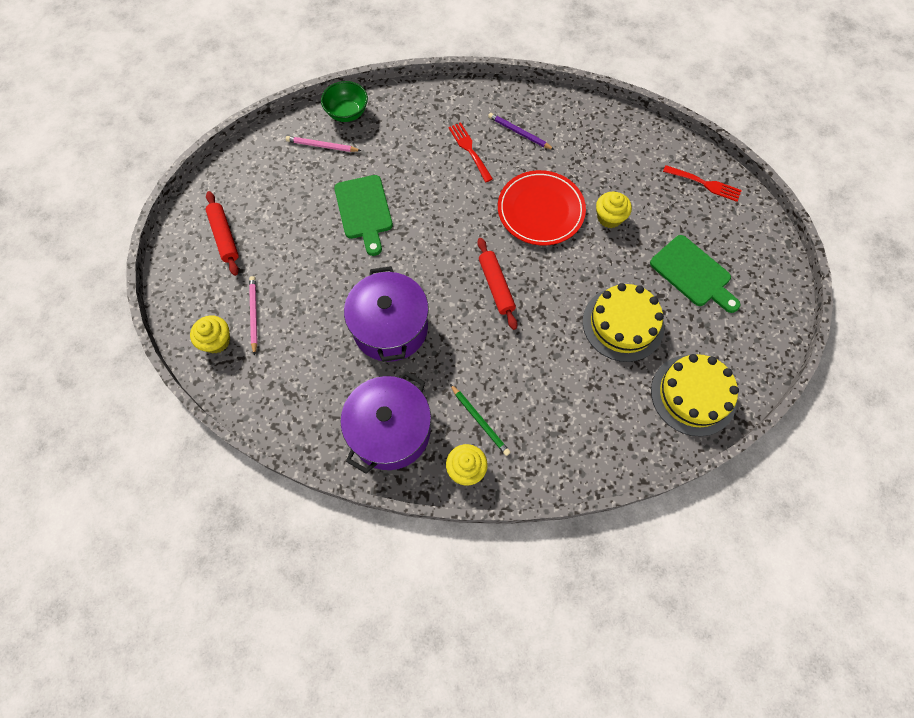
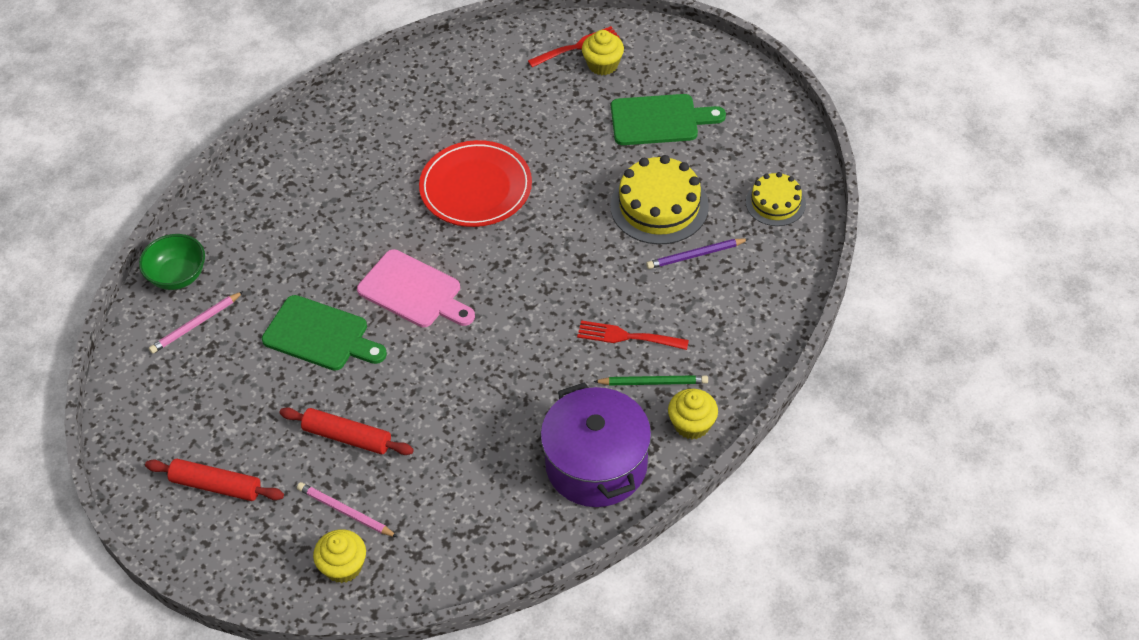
camera: 50 degrees left, 15 degrees down
(390, 328) = (482, 395): purple pot -> none
(435, 235) = (413, 291): none -> pink cutting board
(469, 150) = (344, 199): red fork -> red fork (627, 336)
(496, 286) = (523, 278): red rolling pin -> red rolling pin (347, 437)
(519, 133) = (368, 146): purple pencil -> purple pencil (695, 255)
(609, 217) = (539, 140): yellow cupcake -> yellow cupcake (603, 64)
(693, 395) = (775, 203): yellow cake -> yellow cake, size x0.61

